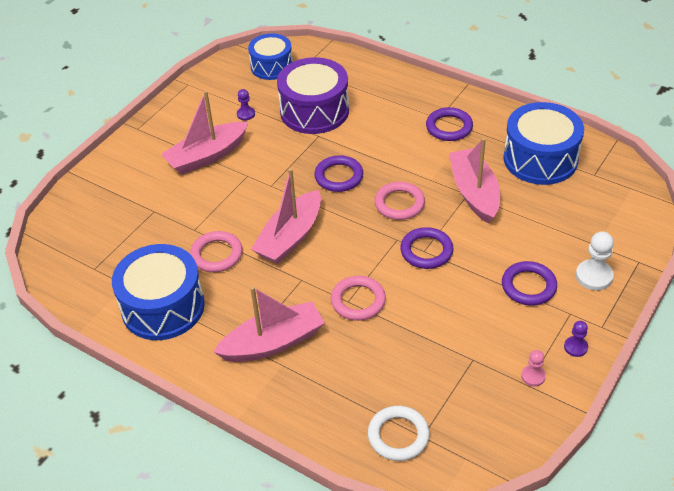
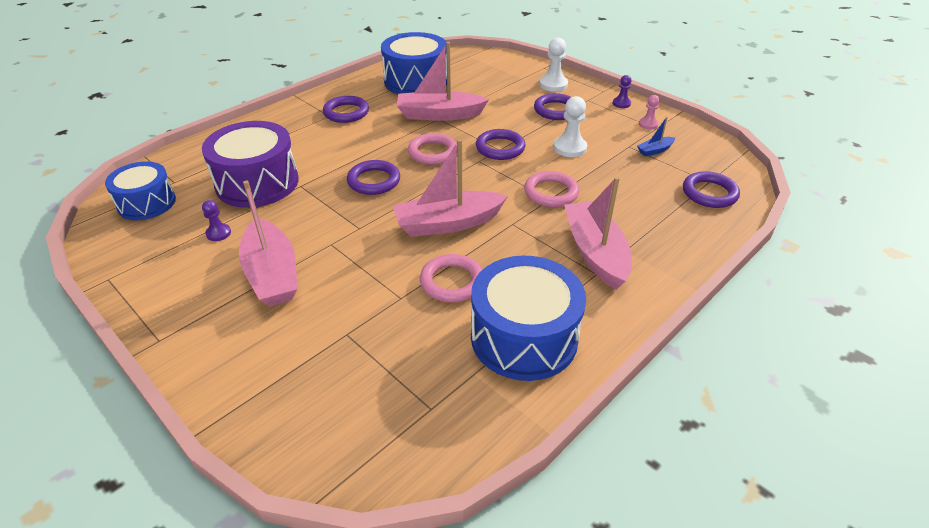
camera: 80 degrees left, 5 degrees down
(290, 237) = (448, 223): pink boat -> pink boat turned 120 degrees clockwise
(398, 436) = (709, 193): white ring -> purple ring
(448, 307) = (570, 148): none -> white pawn
(472, 384) = (655, 150): none -> blue boat

